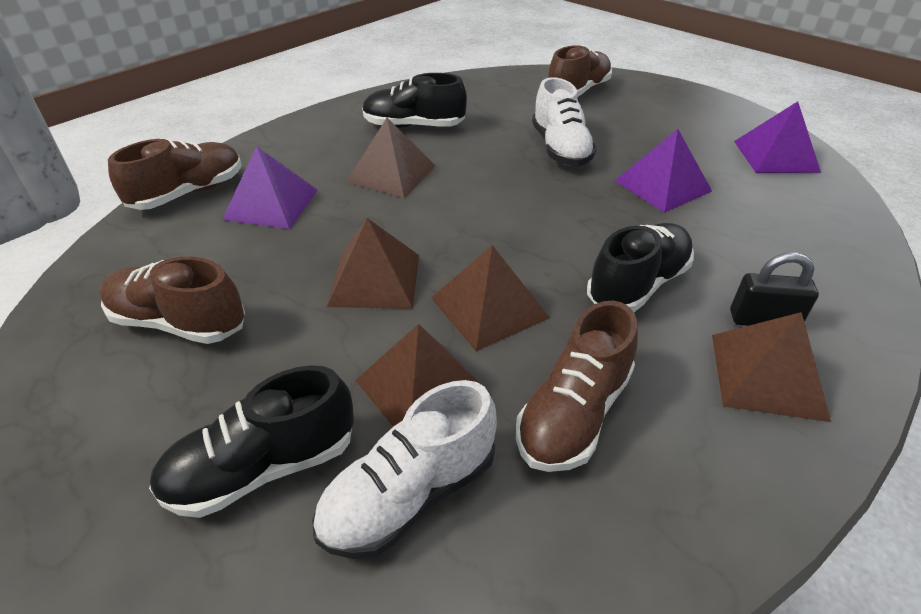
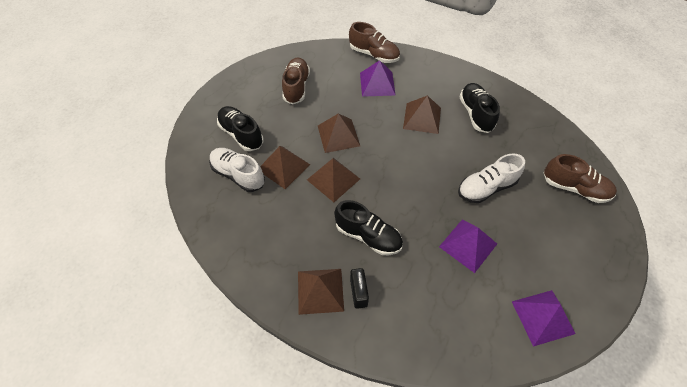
camera: 75 degrees right, 15 degrees up
(574, 413) = (282, 217): brown shoe -> none

